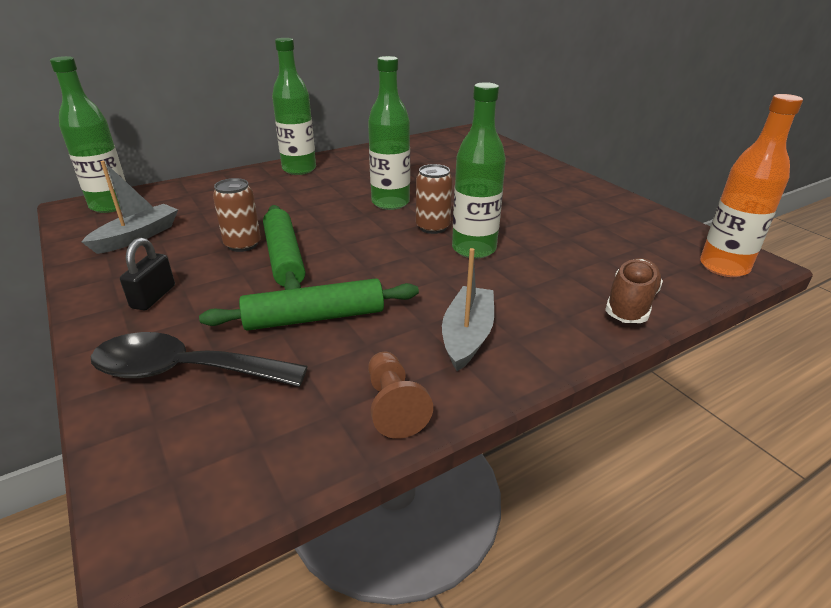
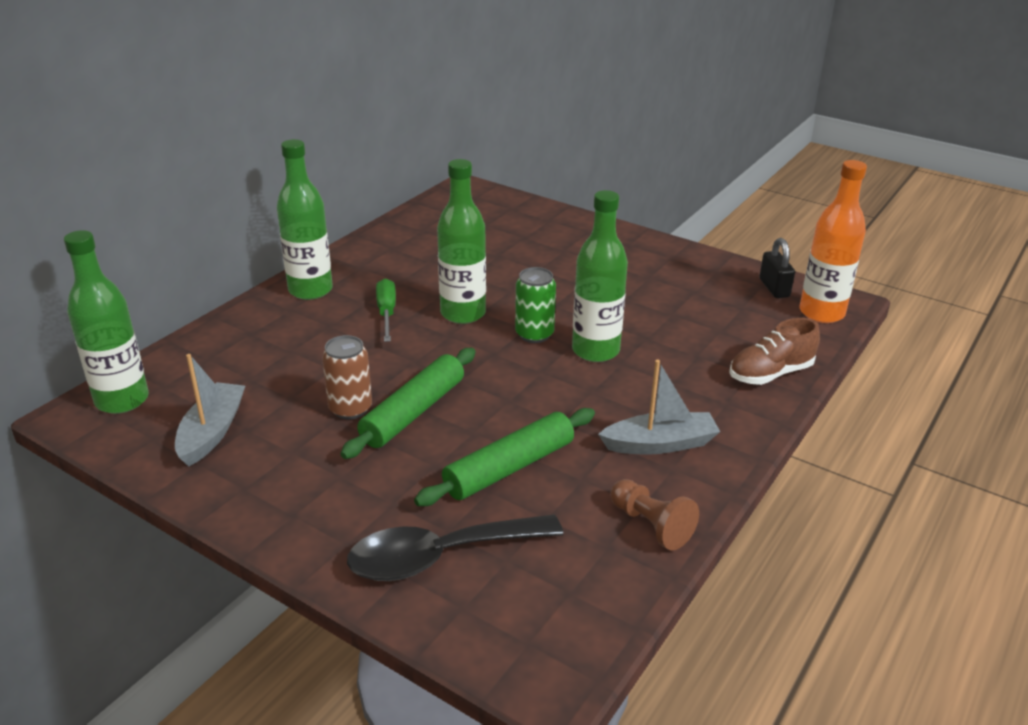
camera: 25 degrees left, 0 degrees up
(153, 297) = (320, 496): black padlock -> black padlock (774, 288)
(284, 258) = (413, 412): green rolling pin -> green rolling pin turned 75 degrees clockwise
(335, 192) = (386, 313): none -> green screwdriver
(432, 227) = (534, 334): brown can -> green can
(467, 336) = (660, 444): grey boat -> grey boat turned 90 degrees clockwise
(630, 305) = (770, 374): brown shoe -> brown shoe turned 120 degrees counterclockwise

